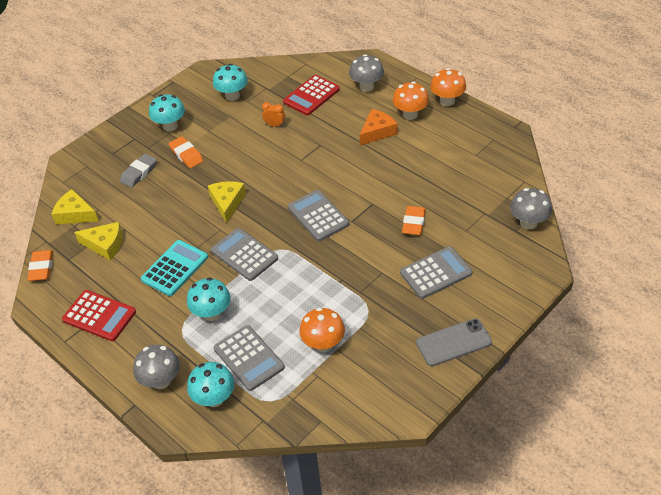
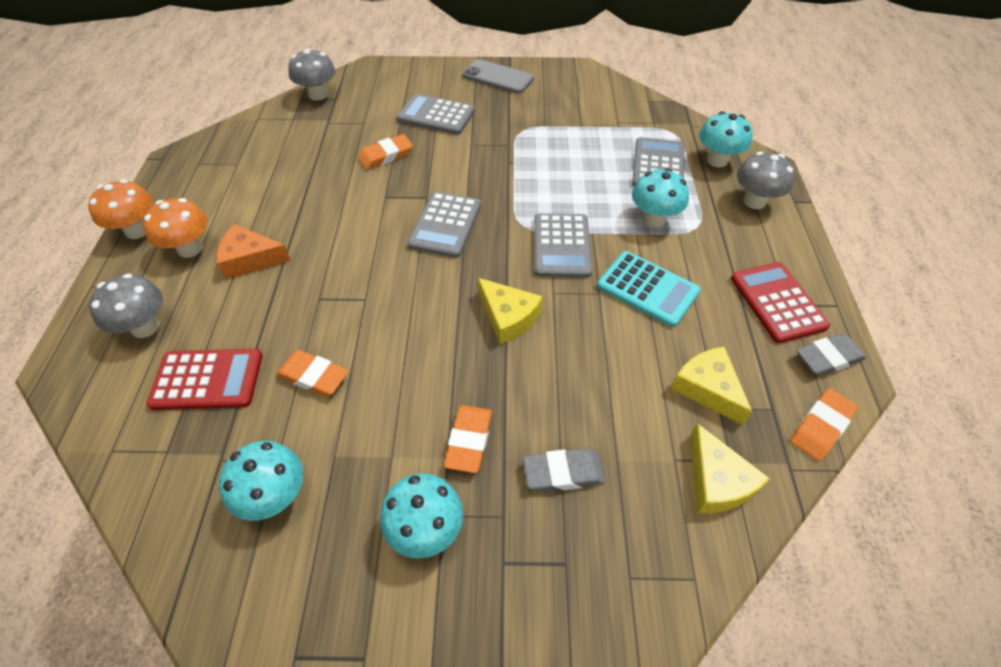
camera: 135 degrees left, 5 degrees up
(54, 304) = (828, 358): none -> grey eraser
(175, 268) = (647, 289): turquoise calculator -> turquoise calculator turned 135 degrees counterclockwise
(227, 203) = (508, 317): yellow cheese -> yellow cheese turned 90 degrees counterclockwise
(275, 125) = (313, 376): orange clock -> orange eraser
(323, 344) = (587, 135): orange mushroom -> none

